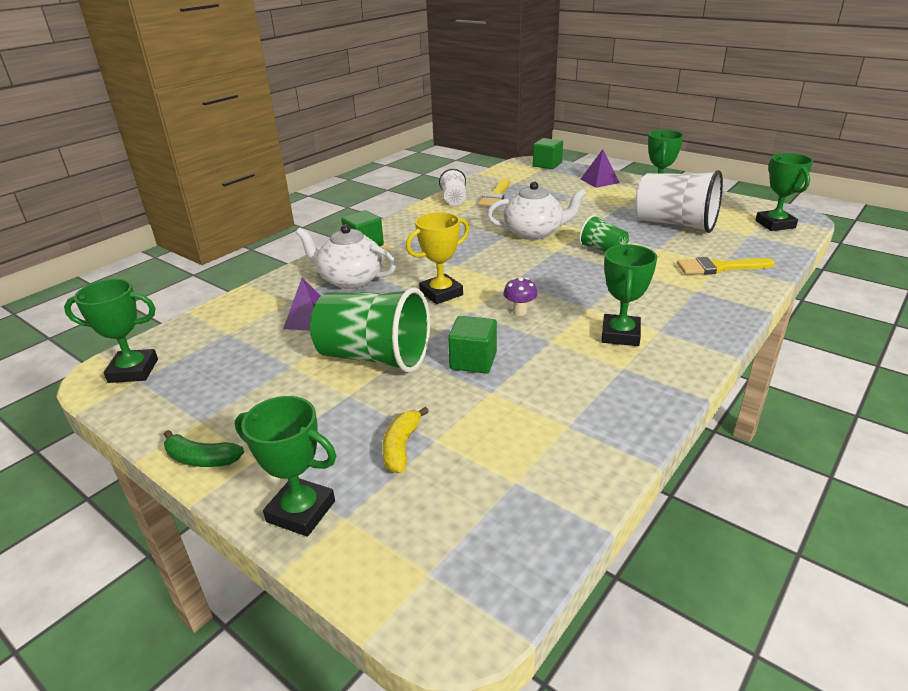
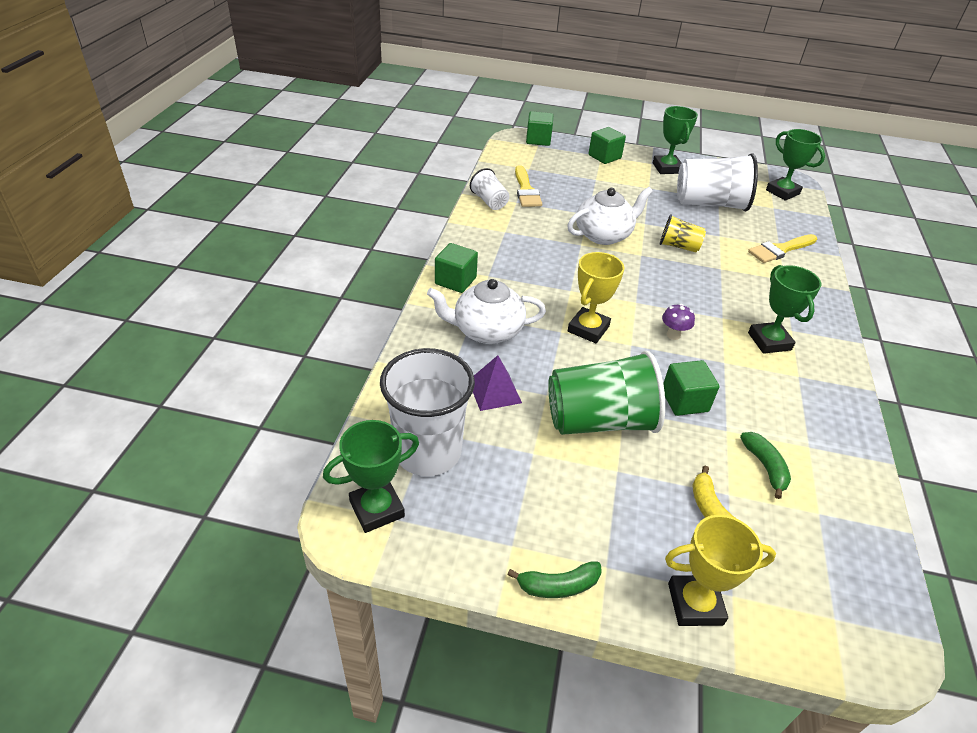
camera: 30 degrees left, 10 degrees up
(211, 345) = (428, 452): none -> white cup
(301, 511) = (695, 604): green trophy -> yellow trophy
(498, 429) = (765, 467): none -> green banana
(599, 181) = (604, 157): purple pyramid -> green cube
(602, 250) = (678, 246): green cup -> yellow cup

